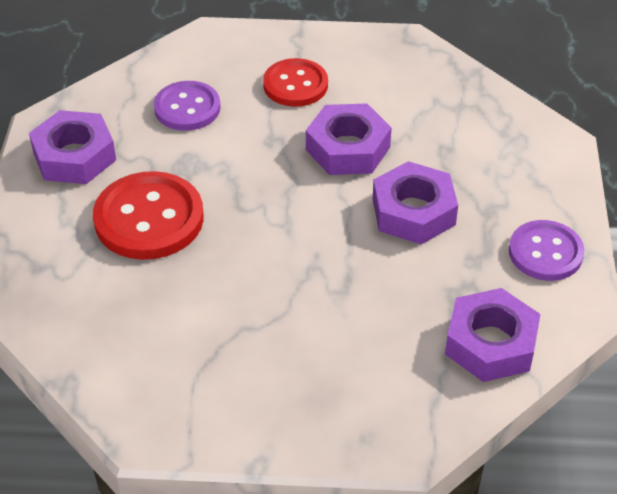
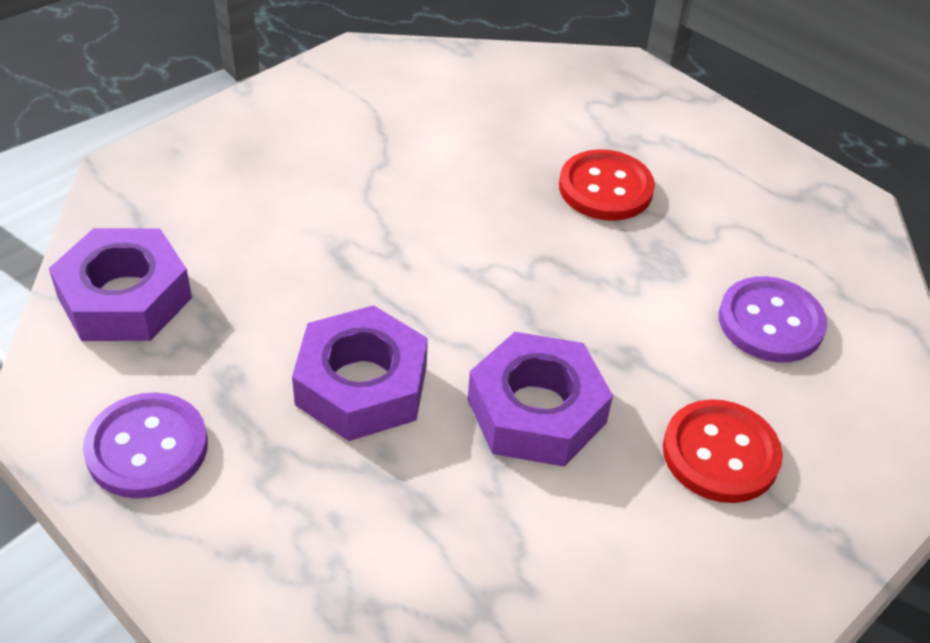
camera: 130 degrees right, 0 degrees up
(74, 156) = (767, 193): purple nut -> none
(149, 219) = (605, 188): red button -> red button, size x0.66

